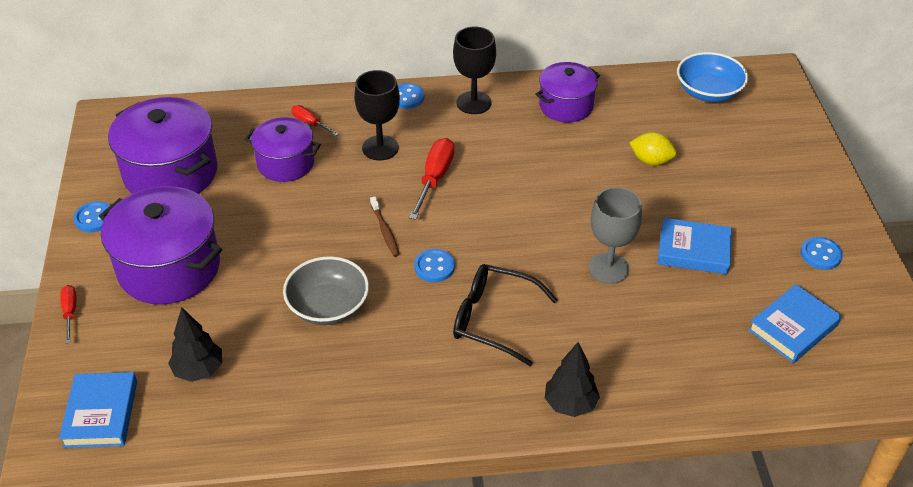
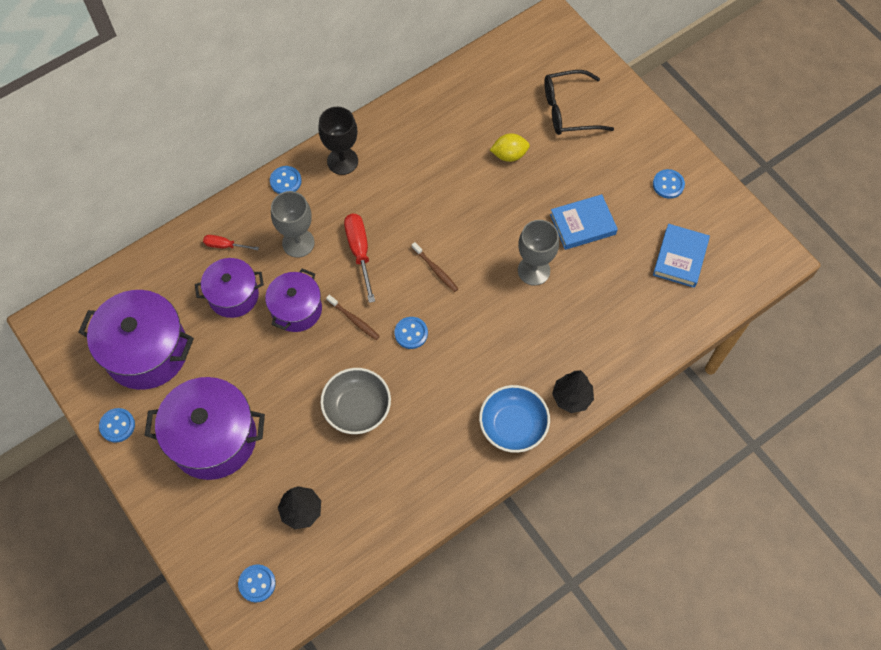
camera: 30 degrees left, 20 degrees up
(70, 312) = (166, 517): red screwdriver -> none
(101, 414) = (257, 583): blue book -> blue button
(380, 148) = (298, 243): black goblet -> grey goblet
(494, 320) = (481, 356): black glasses -> black glasses (569, 110)
(501, 224) = (435, 270): none -> brown toothbrush
(566, 106) = (416, 130): purple pot -> purple pot (296, 309)
(708, 92) = (514, 64): blue bowl -> blue bowl (513, 425)

